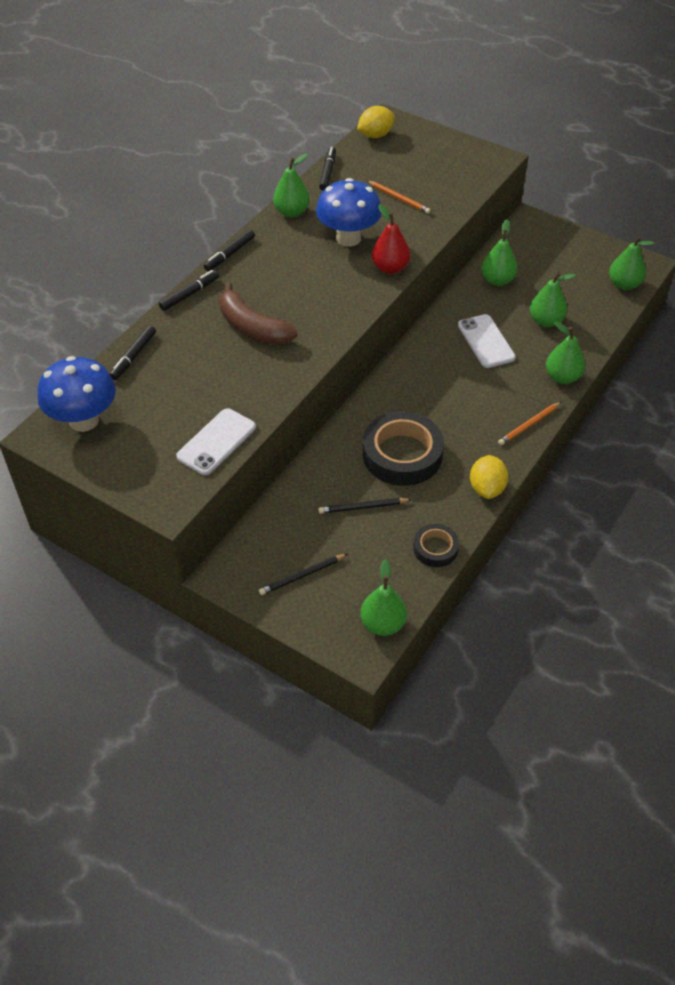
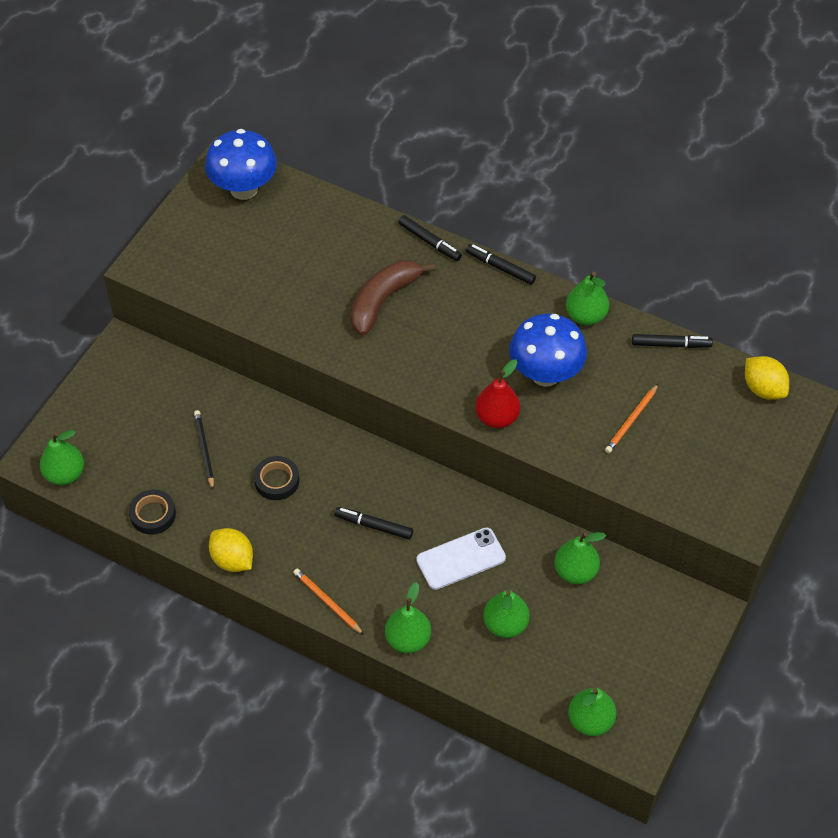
camera: 85 degrees right, 5 degrees up
(134, 356) = (332, 211): black marker -> black marker (374, 526)
(216, 442) = (220, 290): white phone -> none
(302, 576) = (120, 406): black pencil -> none
(402, 454) = (277, 481): black tape -> black tape, size x0.52
(486, 488) = (232, 560): yellow lemon -> yellow lemon turned 45 degrees clockwise

